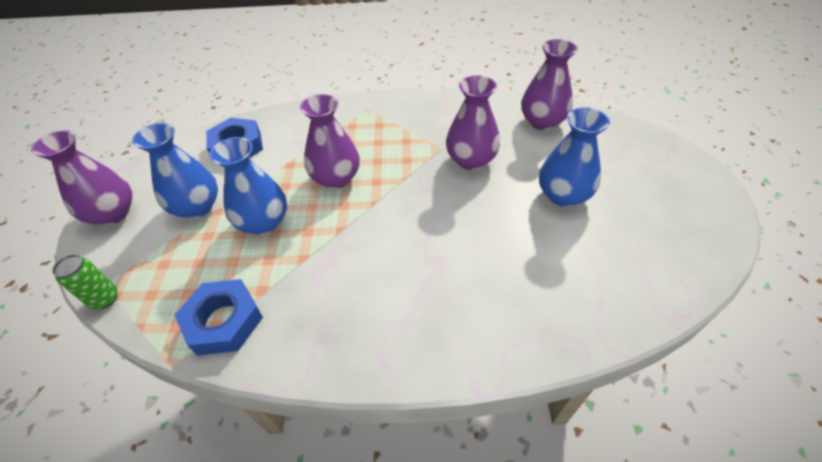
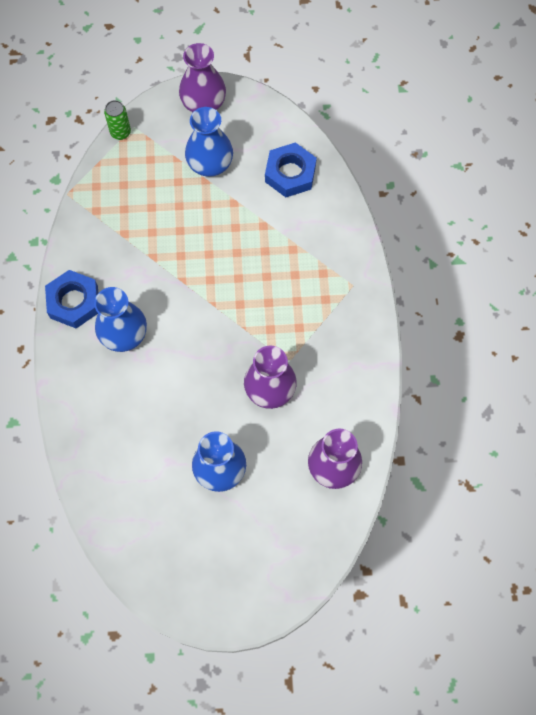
camera: 85 degrees right, 20 degrees up
(223, 321) = (99, 215): blue nut -> blue nut (74, 302)
(264, 222) = (191, 220): blue vase -> blue vase (124, 334)
(336, 178) = (245, 268): purple vase -> none

